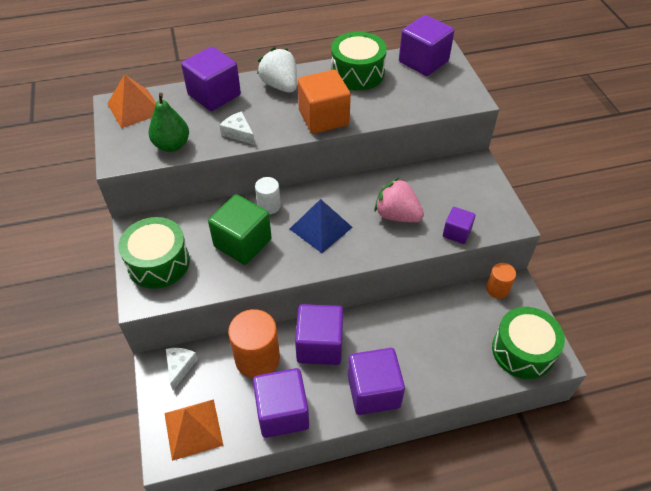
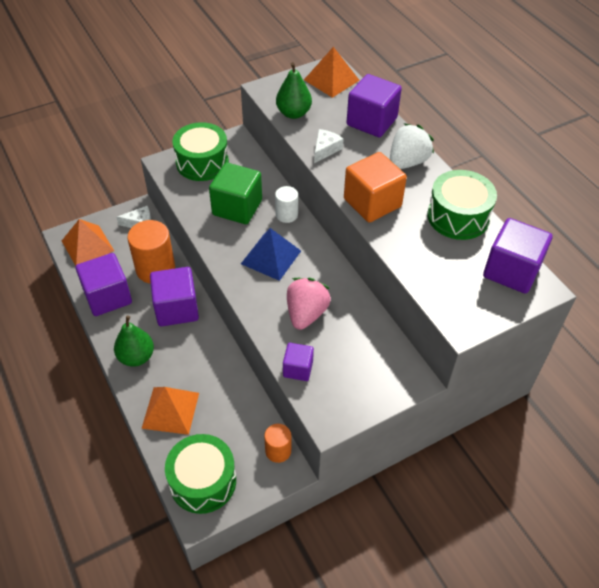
camera: 75 degrees right, 0 degrees up
(373, 391) = (136, 357): purple cube -> green pear
(444, 367) = (170, 410): none -> orange pyramid

